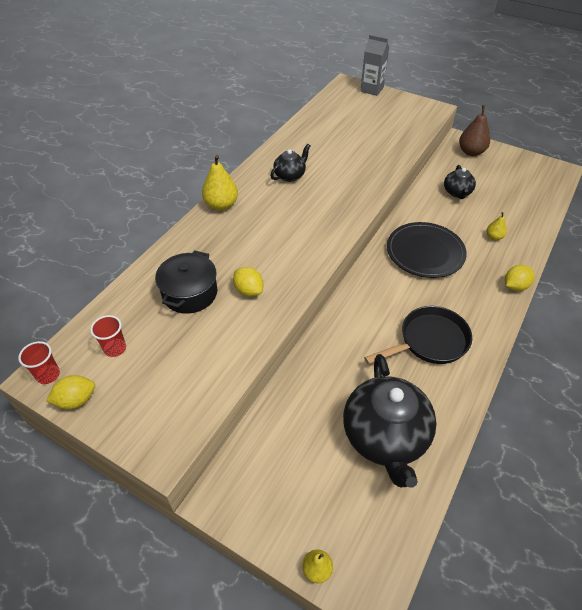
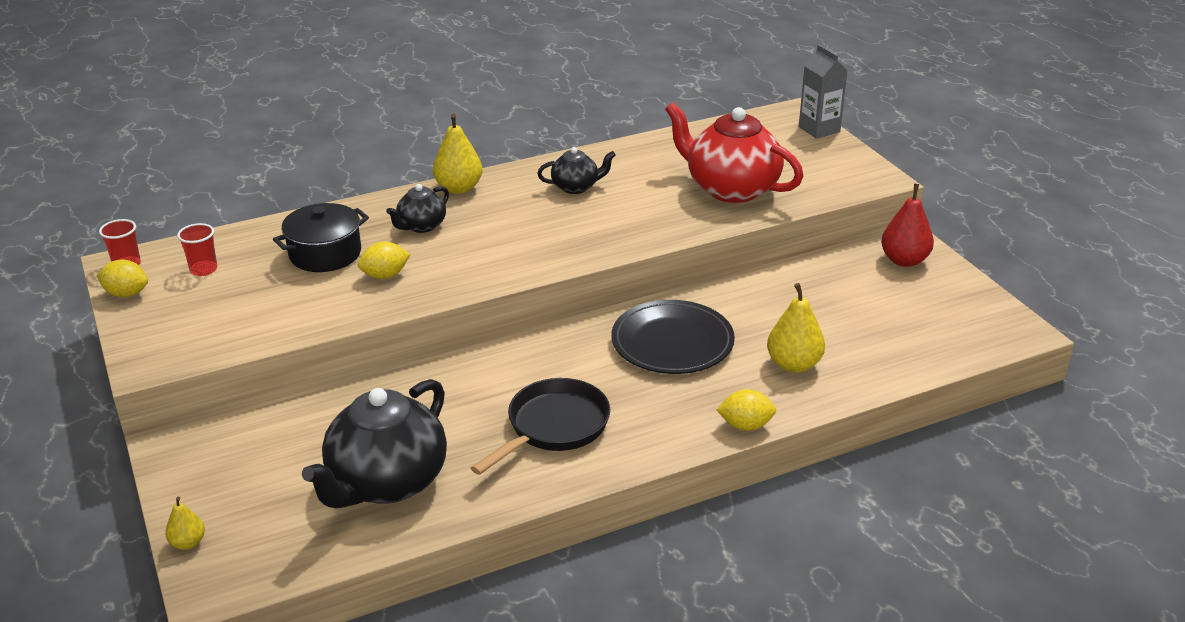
camera: 35 degrees right, 15 degrees down
(249, 290) = (385, 275): yellow lemon -> yellow lemon turned 75 degrees clockwise
(372, 143) = (731, 188): none -> red teapot
(429, 341) = (553, 427): black pan -> black pan turned 60 degrees counterclockwise
(457, 193) = (812, 298): black teapot -> black teapot (421, 226)
(471, 152) = (904, 260): brown pear -> red pear
(494, 237) = (793, 364): yellow pear -> yellow pear, size x1.79

